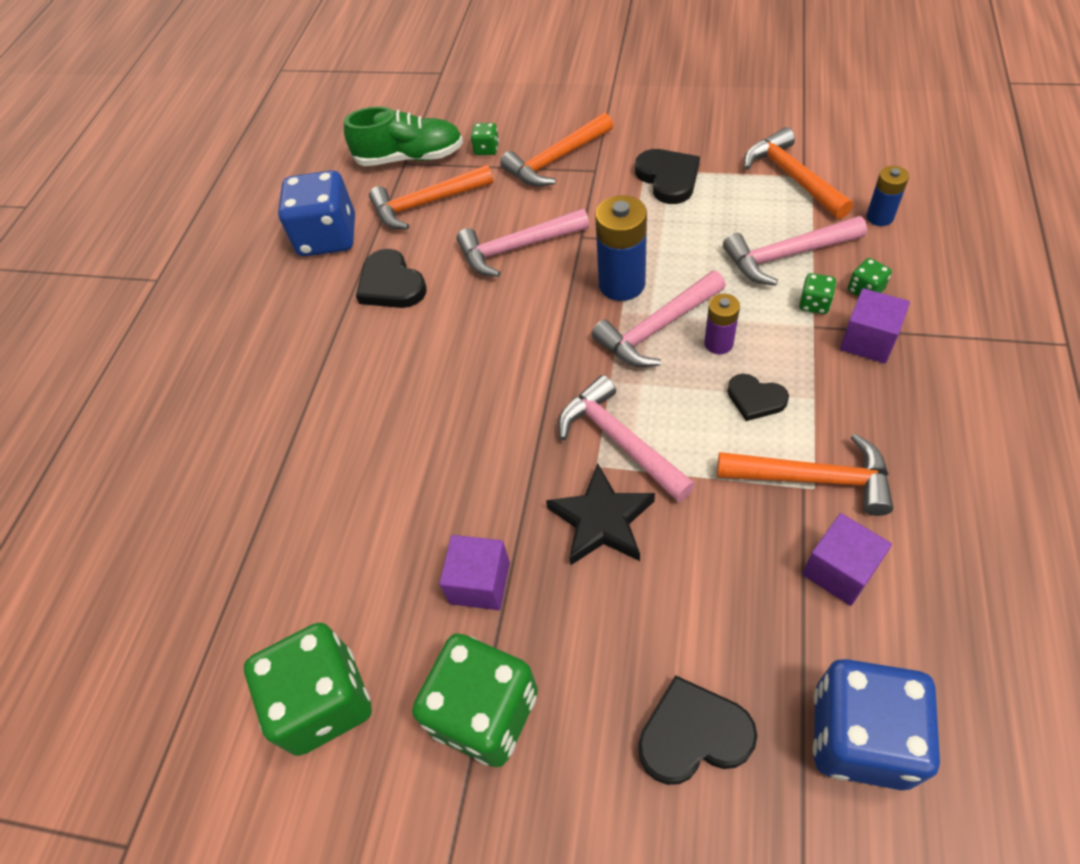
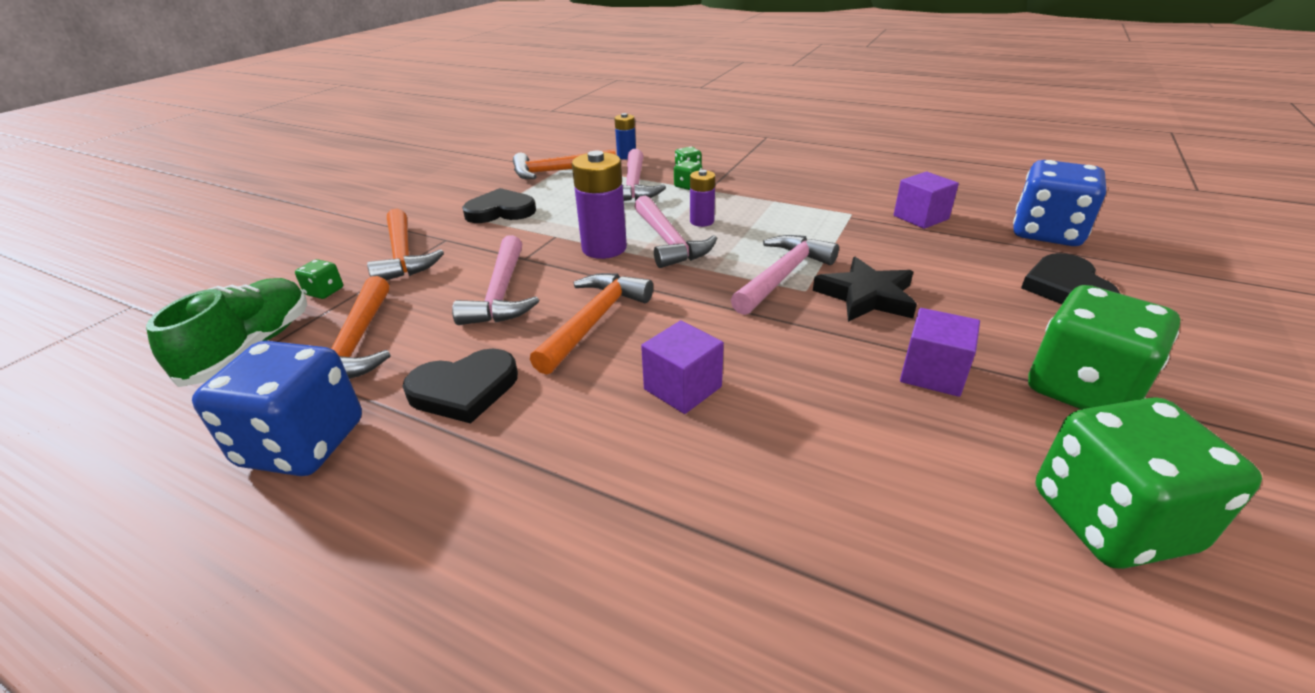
camera: 80 degrees left, 20 degrees down
(619, 441) = (782, 276): pink hammer -> pink hammer turned 150 degrees clockwise
(621, 284) = (604, 248): blue battery -> purple battery
(755, 399) = (764, 218): black heart -> none
(813, 478) = (843, 212): orange hammer -> orange hammer (594, 321)
(868, 340) = (732, 177): purple cube -> purple cube (682, 388)

